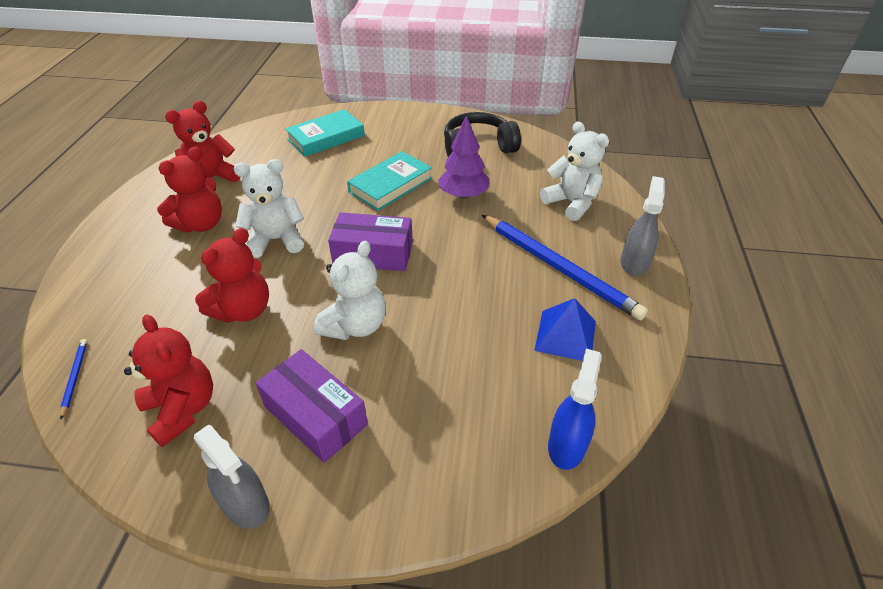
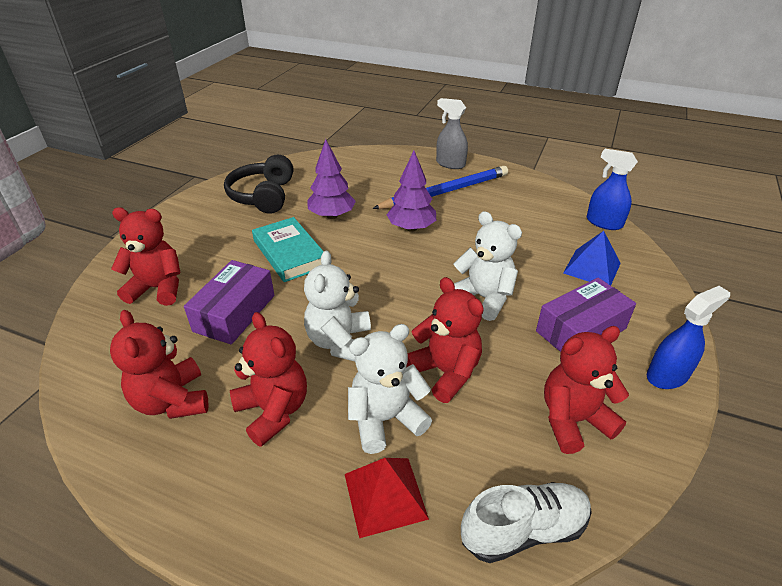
camera: 75 degrees left, 5 degrees down
(75, 377) = (523, 530): blue pencil -> white shoe
(119, 295) = (385, 495): none -> red pyramid
(246, 504) = (667, 375): grey spray bottle -> blue spray bottle
(326, 137) = (158, 288): turquoise book -> red teddy bear
(373, 253) = (392, 277): purple box -> purple box (235, 313)
(465, 252) = (411, 228): none -> purple tree
(565, 335) = (513, 204): blue pyramid -> blue pyramid (592, 268)
(571, 203) = (372, 171): white teddy bear -> white teddy bear (385, 419)

